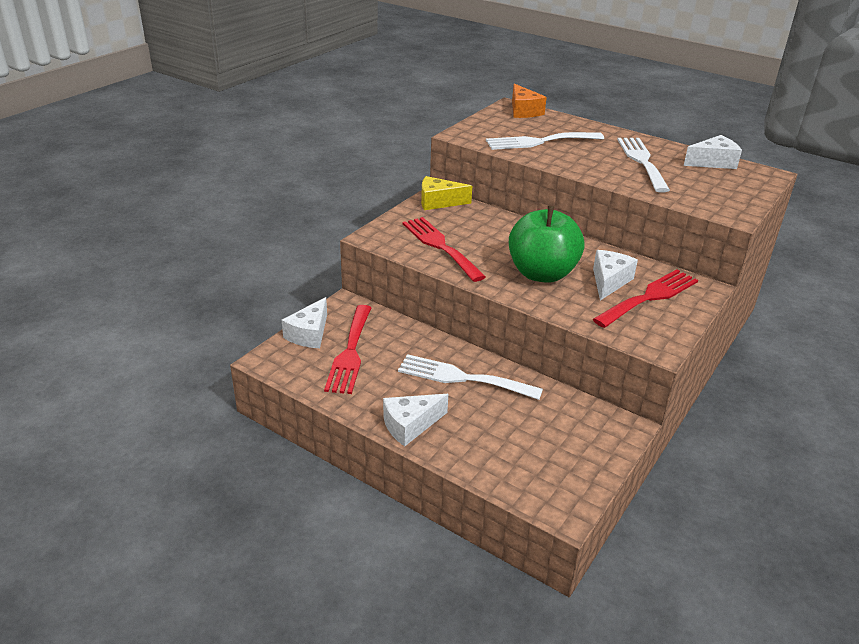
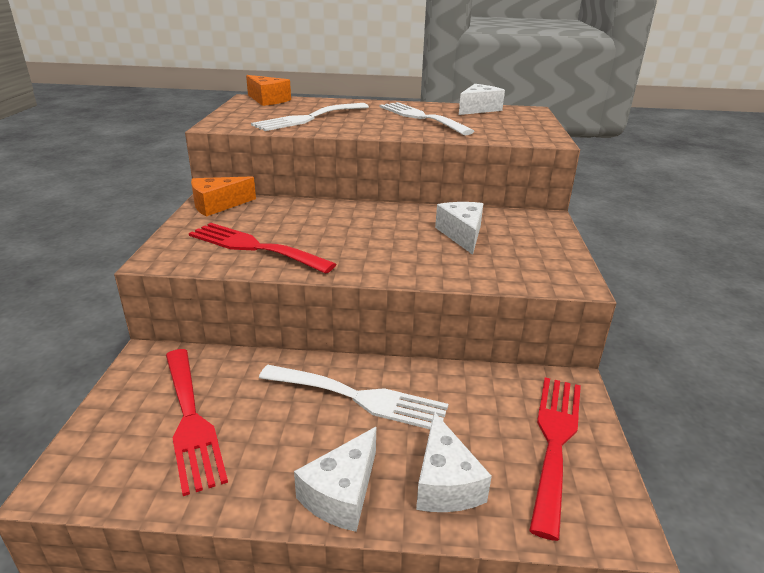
camera: 30 degrees left, 5 degrees down
(309, 334) = (113, 416): white cheese -> white cheese (445, 483)
(438, 202) = (217, 205): yellow cheese -> orange cheese
(462, 378) = (360, 398): white fork -> white fork turned 150 degrees counterclockwise
(542, 274) = (391, 245): green apple -> none
(649, 297) = (512, 238): red fork -> red fork (555, 441)

